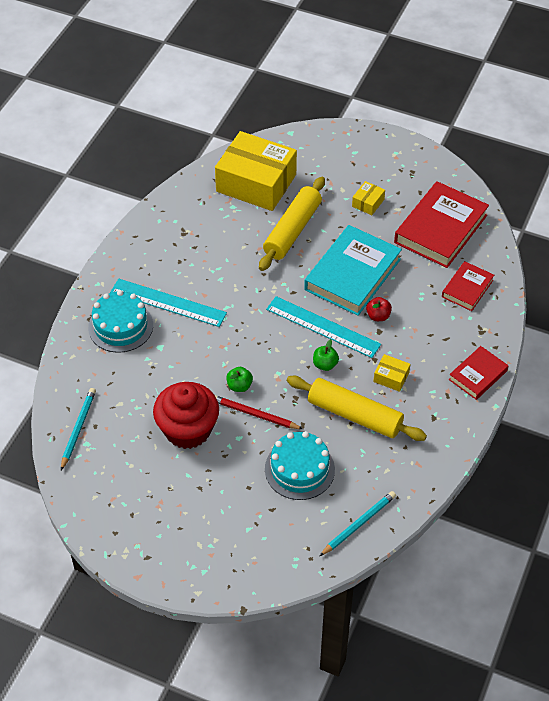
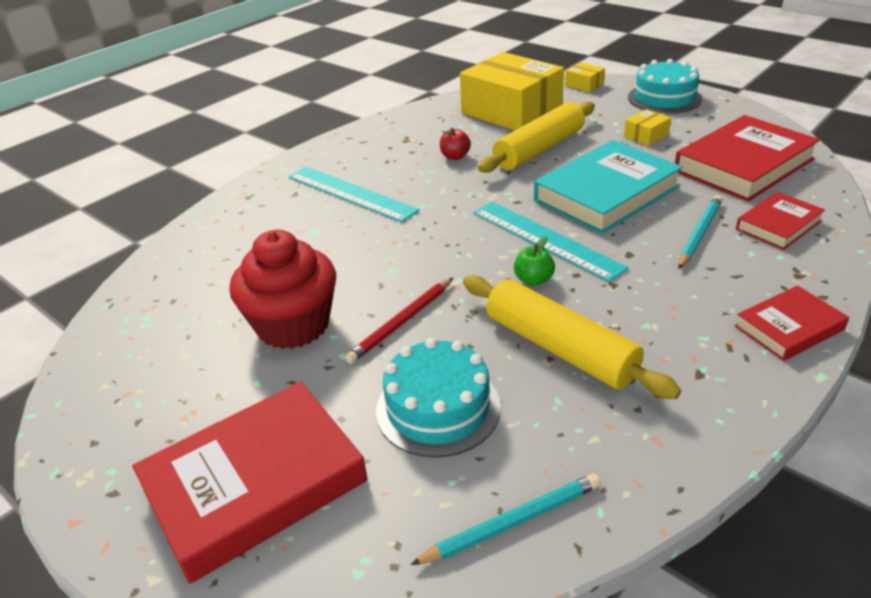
camera: 20 degrees right, 15 degrees down
(78, 429) = (148, 300): turquoise pencil -> turquoise pencil (699, 234)
(120, 326) = (279, 207): turquoise cake -> turquoise cake (664, 98)
(221, 535) = (255, 484): none -> red book
(239, 386) = (396, 286): green apple -> none
(255, 414) = (401, 322): red pencil -> red pencil turned 90 degrees counterclockwise
(378, 316) = (632, 238): red apple -> red apple (455, 156)
(391, 377) = (635, 309): yellow box -> yellow box (584, 85)

